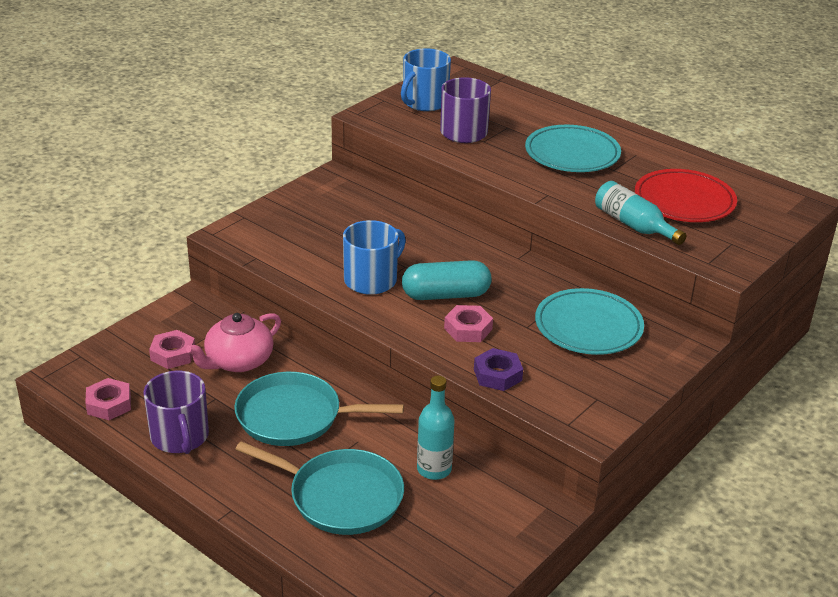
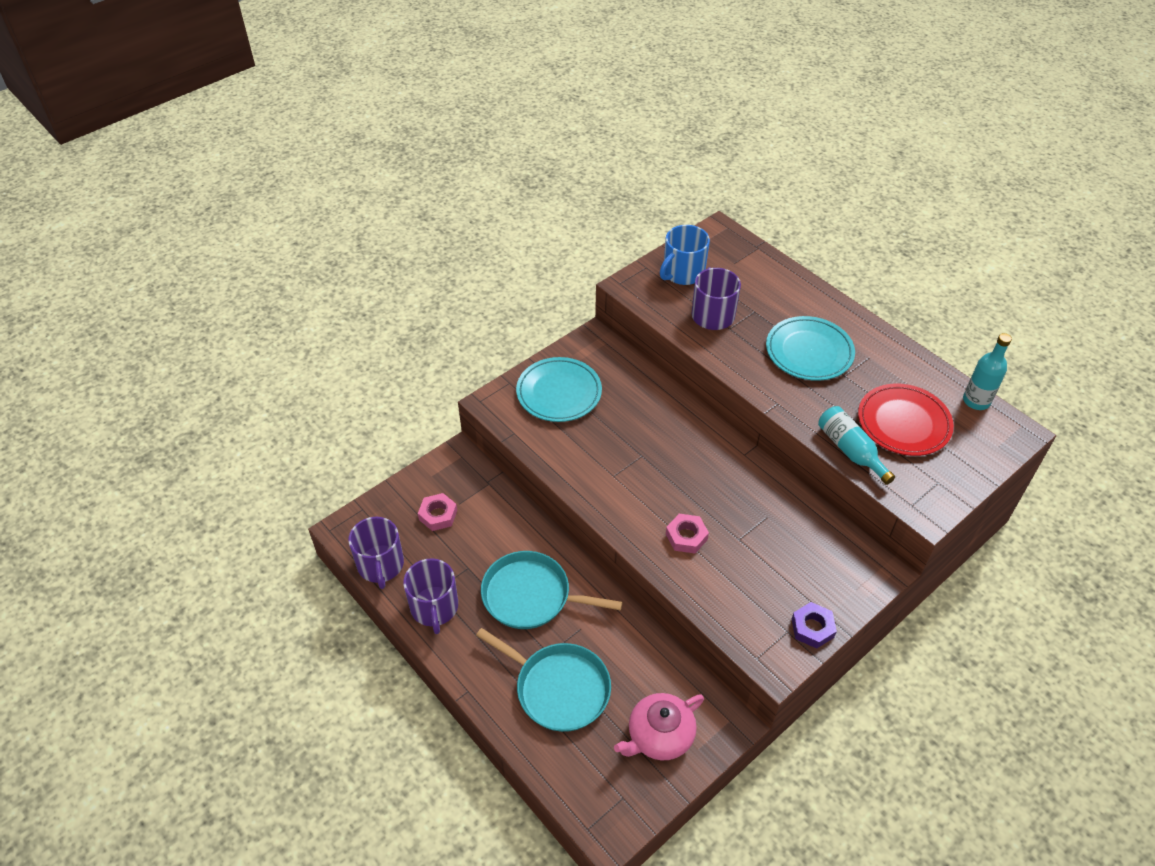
camera: 10 degrees right, 15 degrees up
(109, 404) = (380, 565): pink nut -> purple mug
(238, 361) = (491, 528): pink teapot -> pink teapot (659, 736)
(372, 280) = (610, 469): blue mug -> none
(434, 469) = (640, 667): turquoise bottle -> turquoise bottle (976, 401)
(446, 295) = (673, 494): turquoise capsule -> none
(497, 375) = (704, 594): purple nut -> purple nut (812, 628)
(588, 327) = (794, 545): turquoise plate -> turquoise plate (559, 393)

